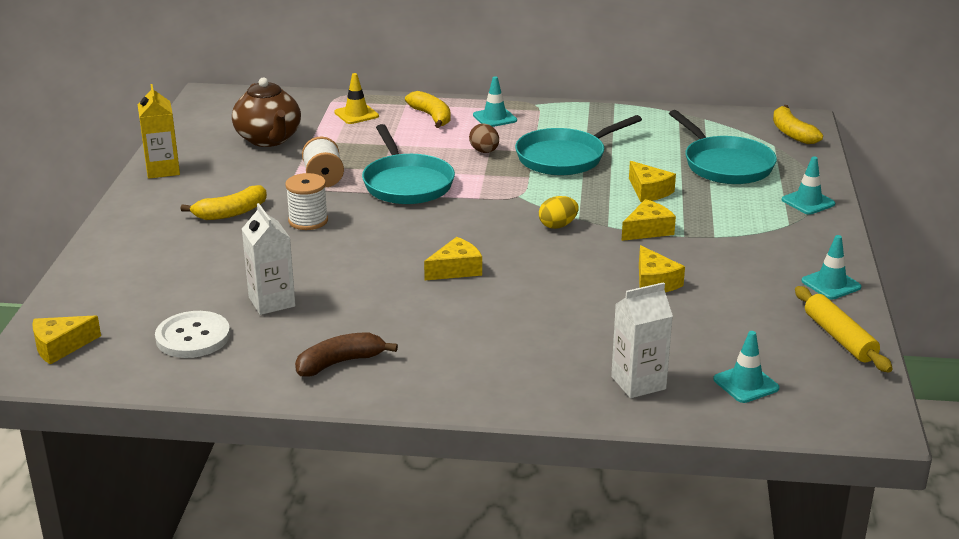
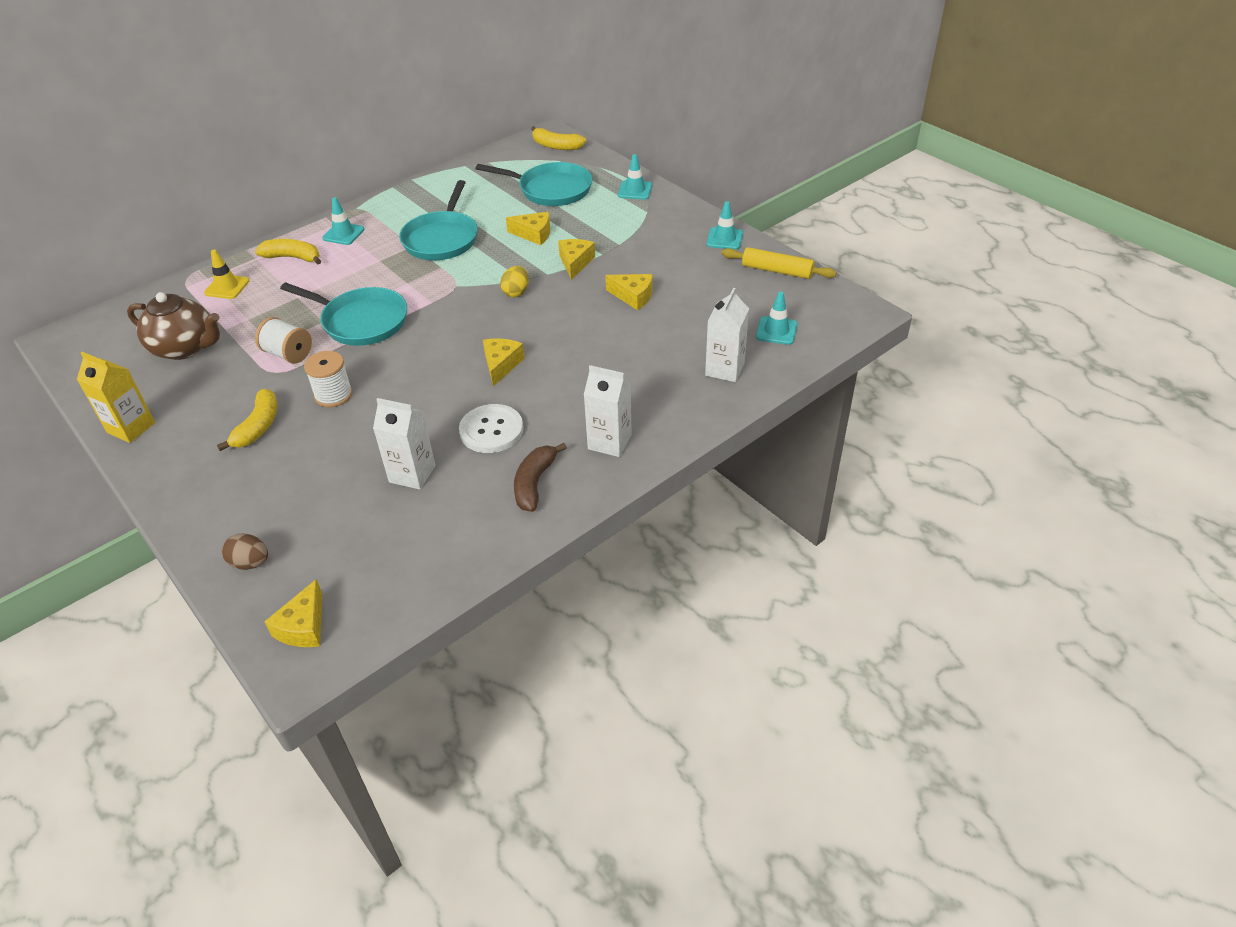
camera: 45 degrees left, 15 degrees up
(193, 337) = (398, 541): white button -> white button (491, 430)
(444, 372) = (609, 442): none -> white carton
(484, 151) = (378, 264): brown egg -> brown egg (250, 563)

